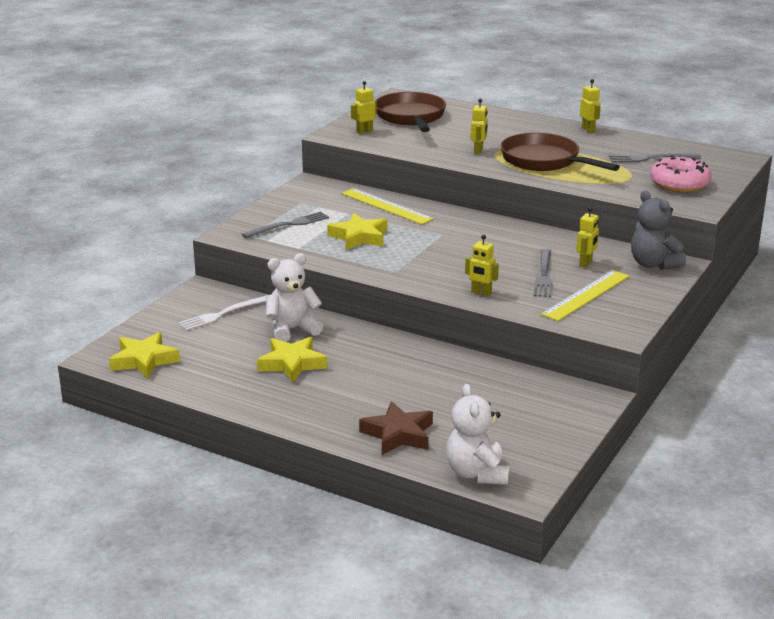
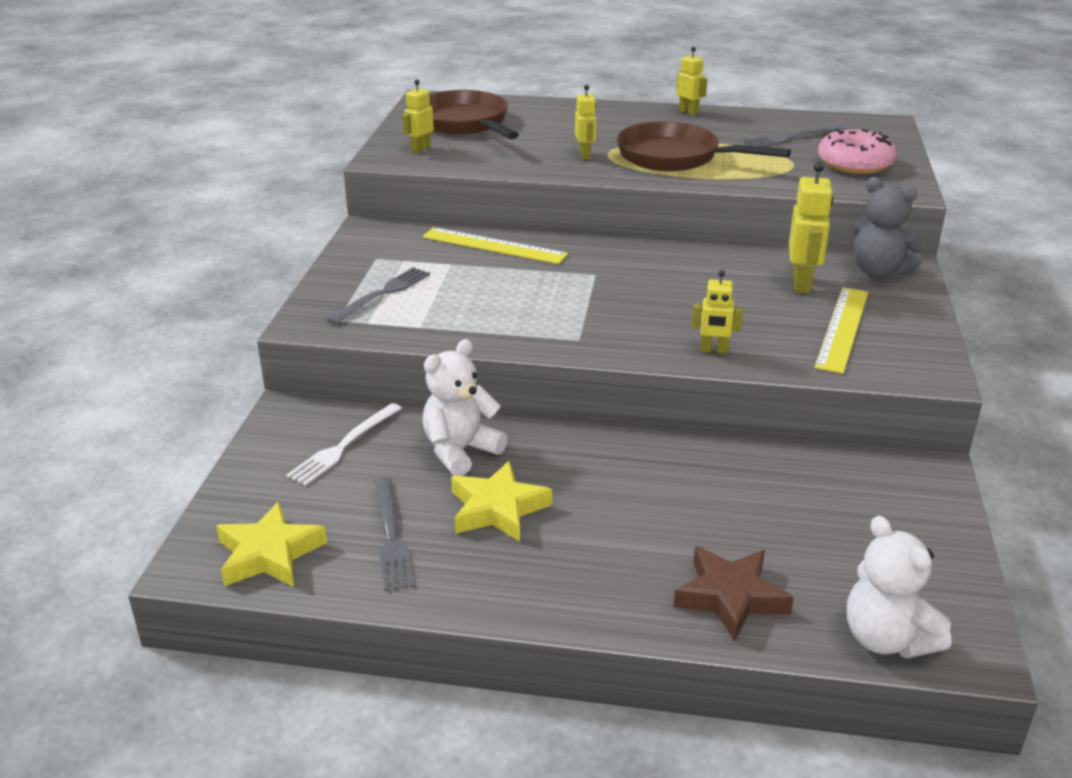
camera: 20 degrees left, 5 degrees up
(359, 237) = (491, 296): yellow star -> none
(543, 275) = (767, 309): grey fork -> grey fork (391, 536)
(586, 263) = (802, 284): yellow robot -> yellow robot, size x1.59

